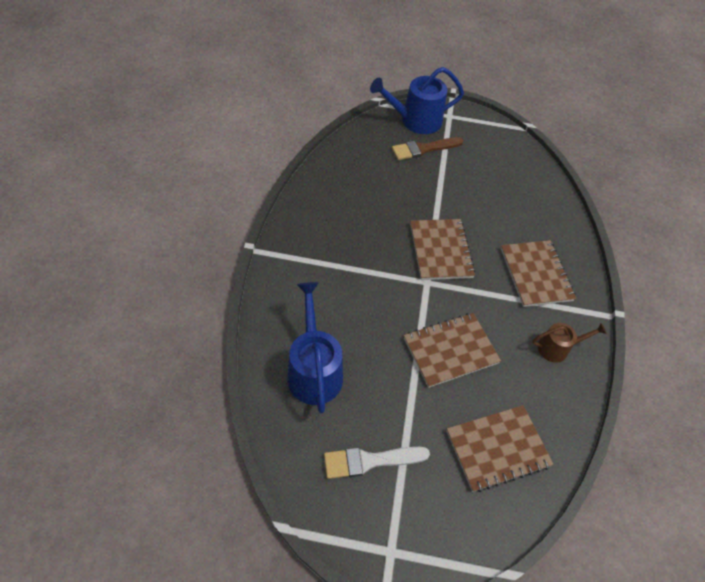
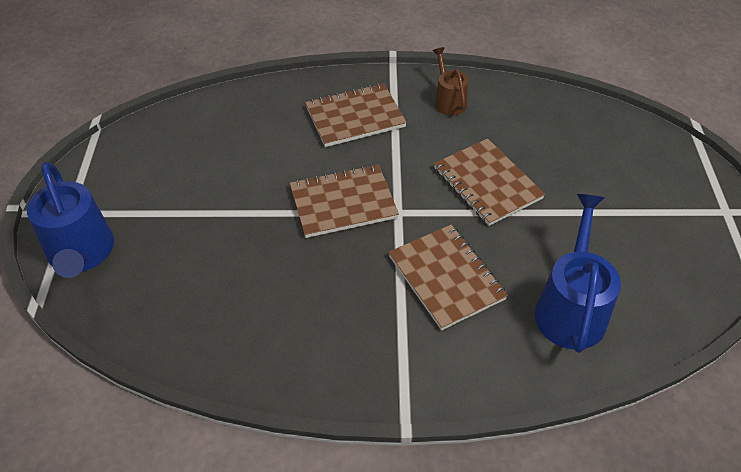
camera: 95 degrees left, 5 degrees down
(314, 370) = (570, 308): blue watering can -> blue watering can turned 120 degrees clockwise
(370, 461) = (650, 238): white brush -> none
(423, 149) = (149, 237): brown brush -> none
(497, 449) = (582, 142): brown notebook -> brown notebook (446, 278)

